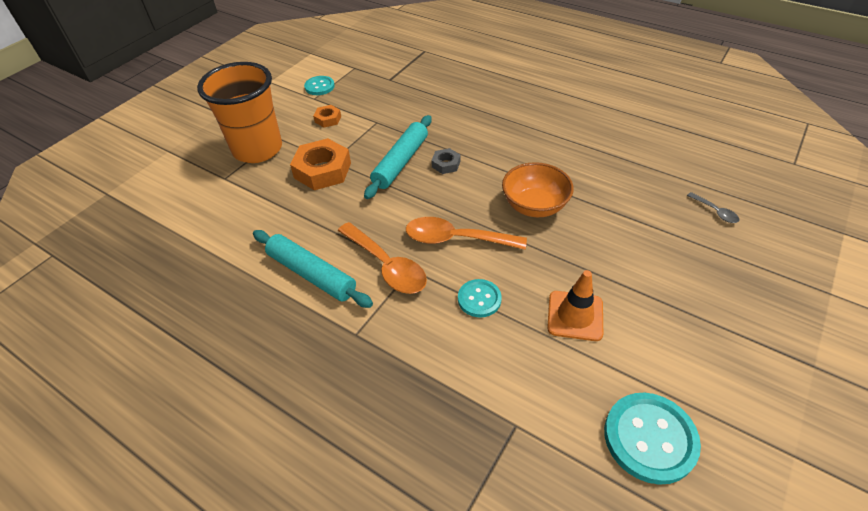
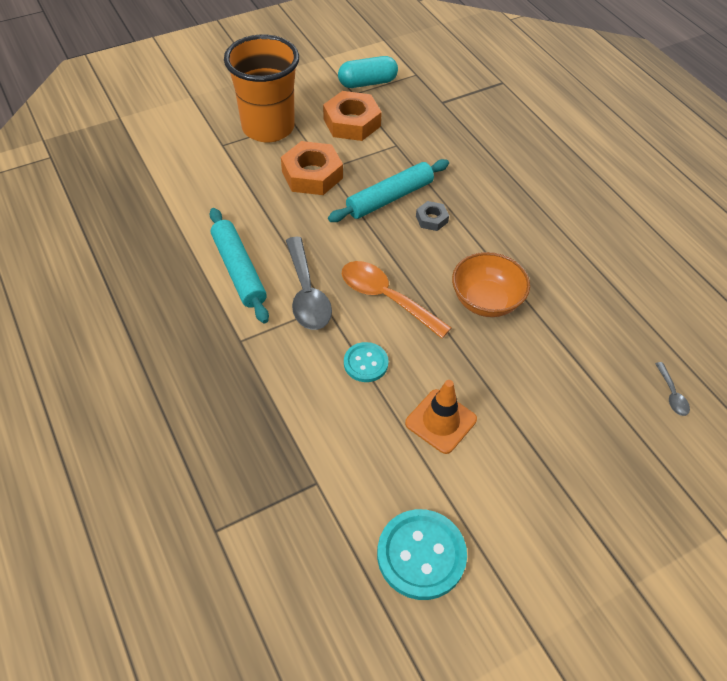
camera: 25 degrees right, 5 degrees up
(319, 87) = (367, 83): turquoise button -> turquoise capsule
(328, 119) = (352, 122): orange nut -> orange nut, size x1.96
(387, 266) = (307, 293): orange spoon -> grey spoon

